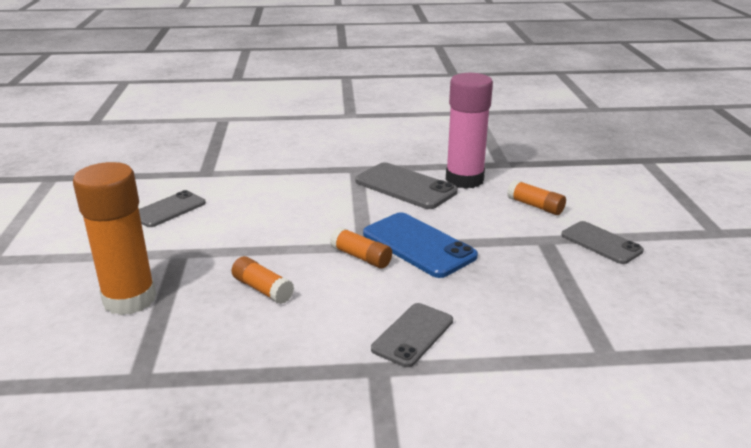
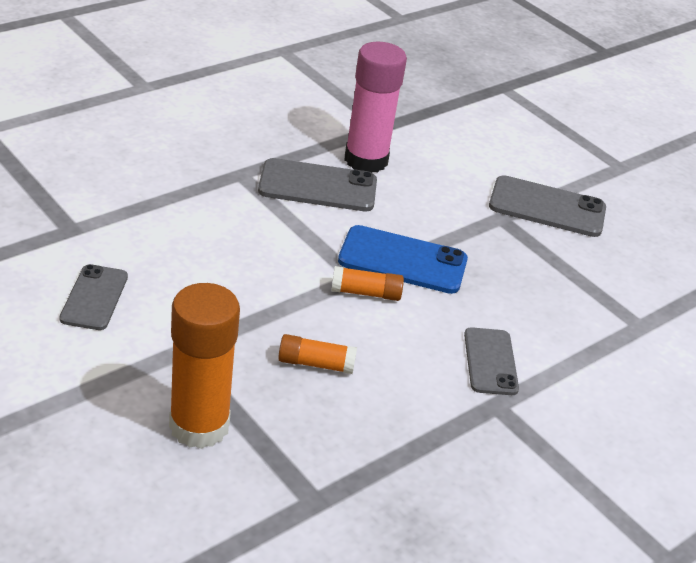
camera: 40 degrees left, 10 degrees up
(535, 206) = (459, 178): orange glue stick -> none
(601, 243) = (547, 207): grey phone -> grey phone, size x1.51

